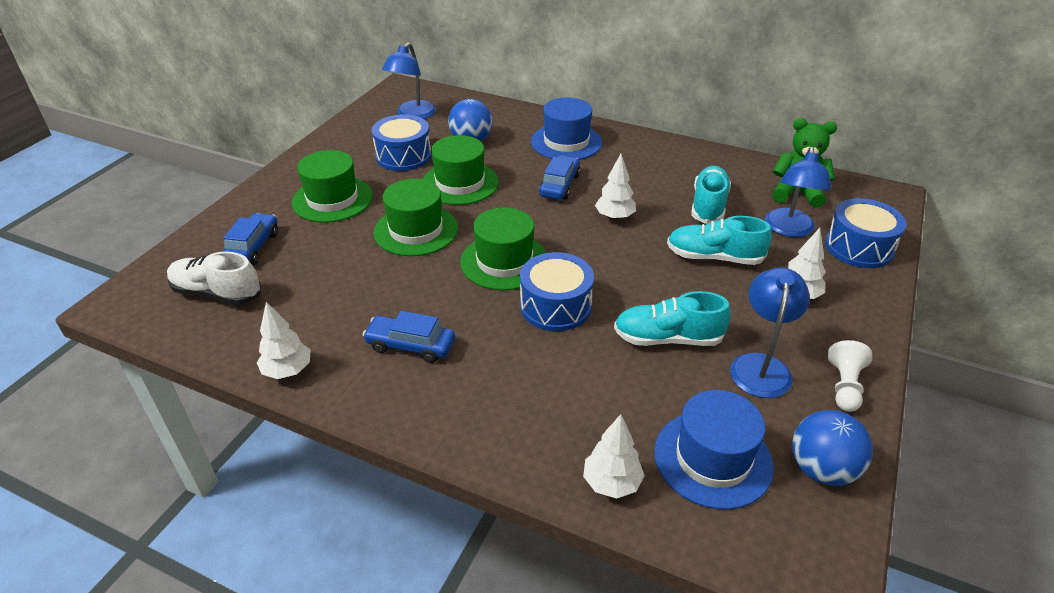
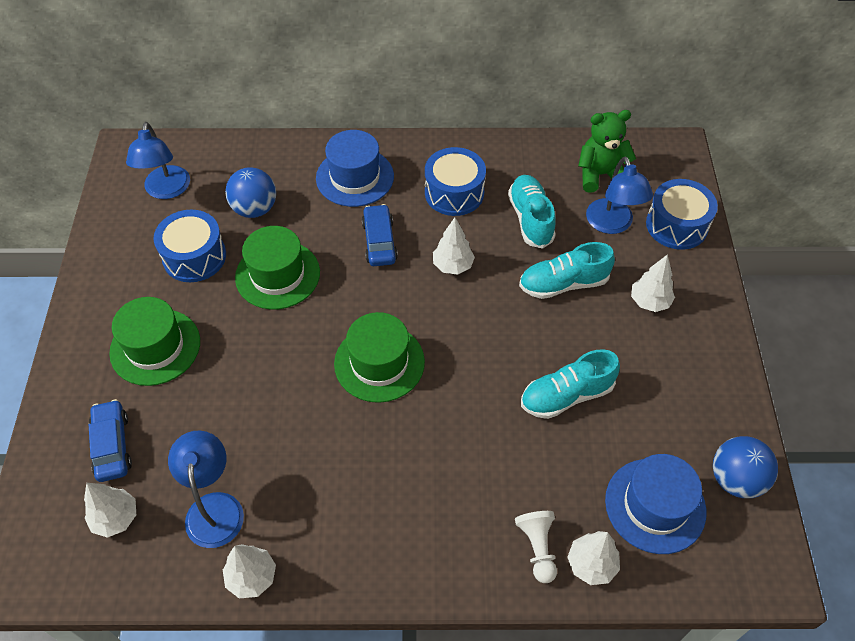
camera: 25 degrees left, 15 degrees up
(217, 293) = (116, 518): white shoe -> white tree
(411, 345) = (349, 499): blue car -> none
(416, 230) = (270, 356): green hat -> none
(555, 306) = (454, 398): blue drum -> blue drum (454, 193)
(761, 365) = (652, 394): blue lamp -> blue lamp (214, 507)
(844, 386) = (721, 388): white pawn -> white pawn (537, 547)

